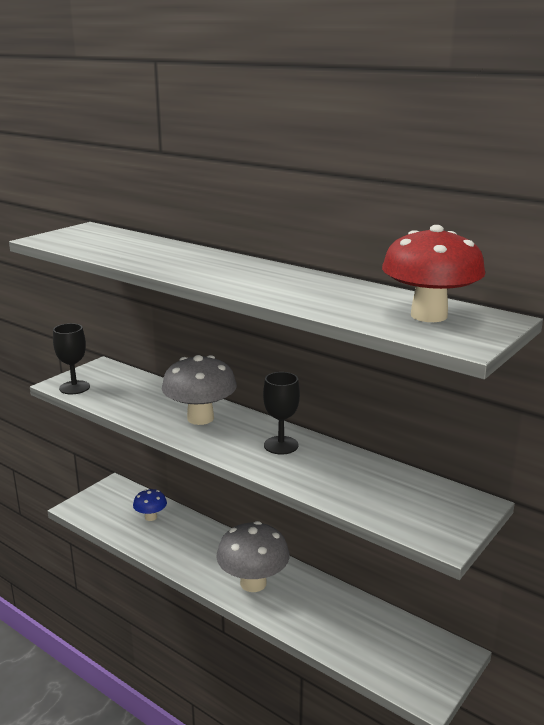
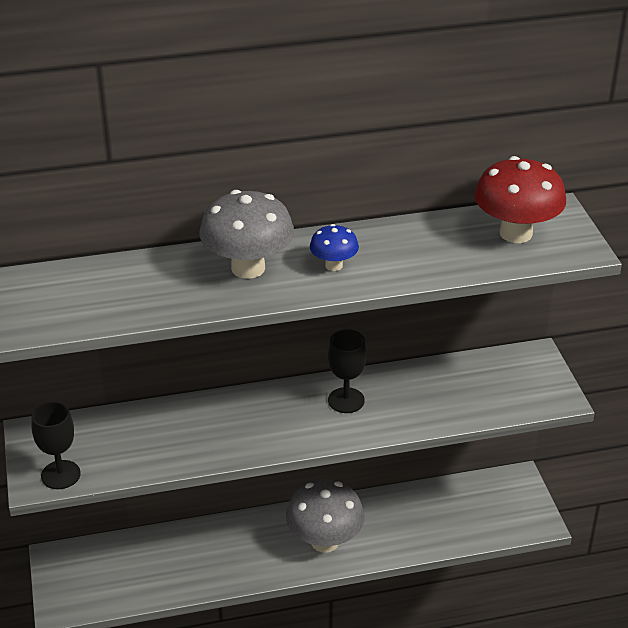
camera: 50 degrees left, 15 degrees up
(151, 517) = (148, 557): blue mushroom -> blue mushroom (334, 265)
(200, 418) = (239, 421): grey mushroom -> grey mushroom (248, 268)

